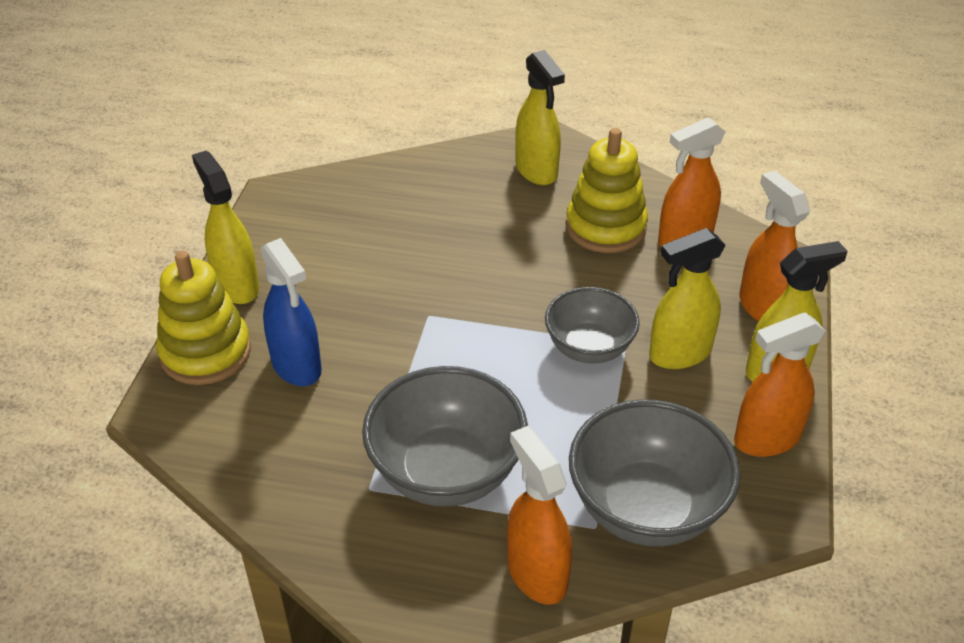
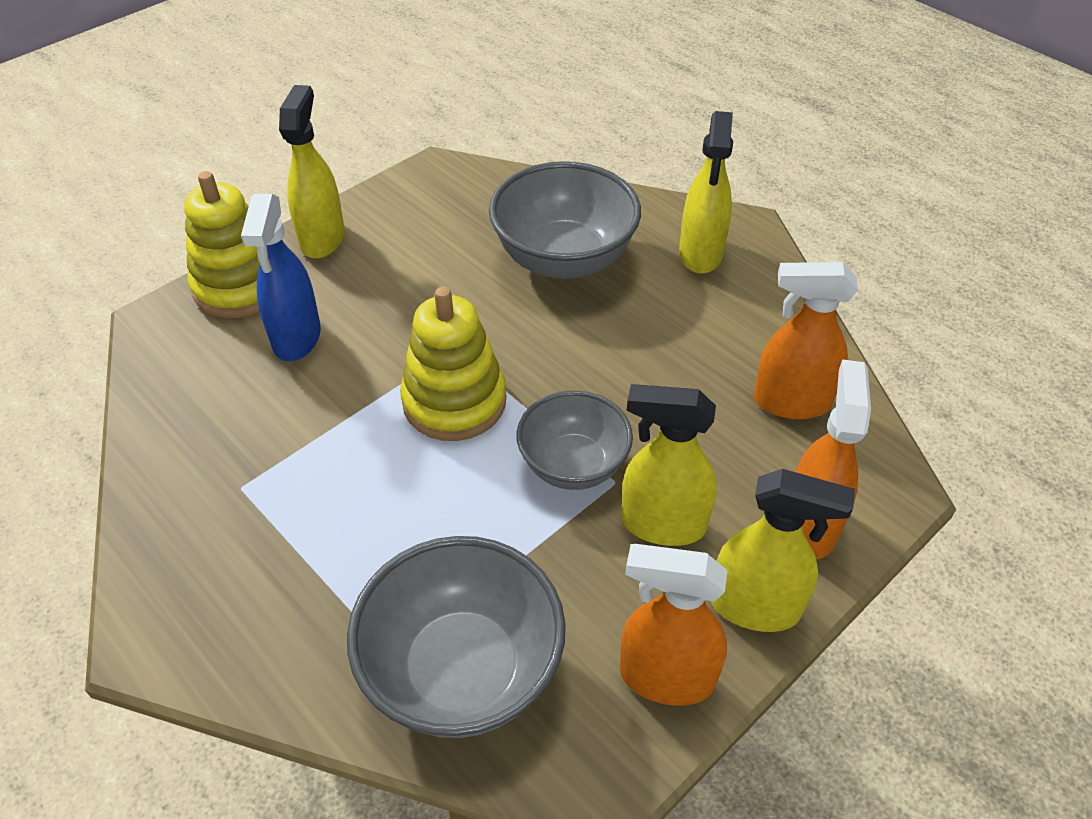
camera: 35 degrees right, 5 degrees up
(446, 472) = (318, 512): grey bowl -> grey bowl (564, 259)
(536, 573) = (295, 667): orange spray bottle -> none
(605, 227) = (716, 346): yellow stacking toy -> yellow stacking toy (454, 401)

